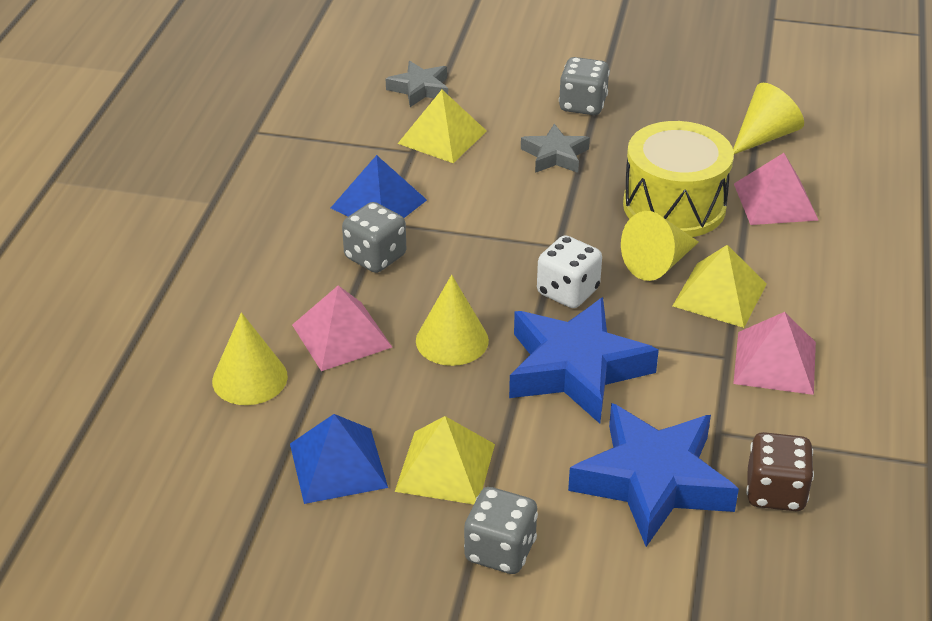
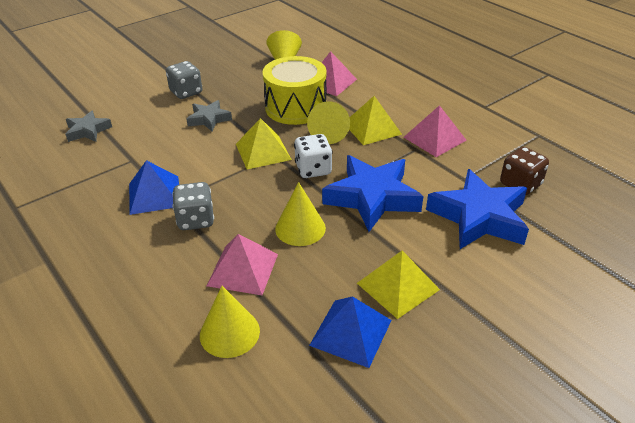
camera: 50 degrees left, 0 degrees up
(442, 137) = (137, 144): yellow pyramid -> yellow pyramid (263, 151)
(500, 551) = (483, 300): grey dice -> none

